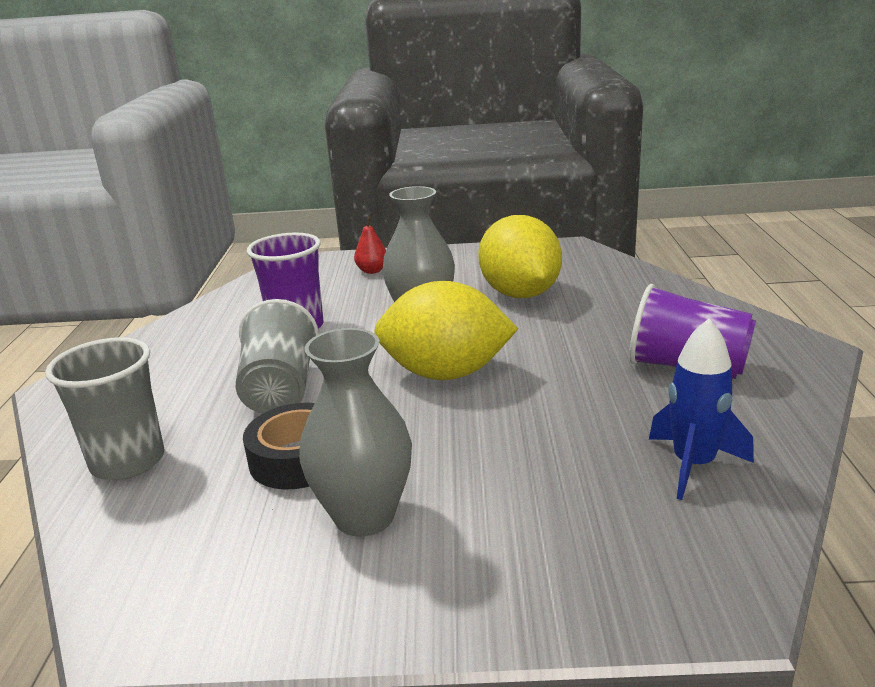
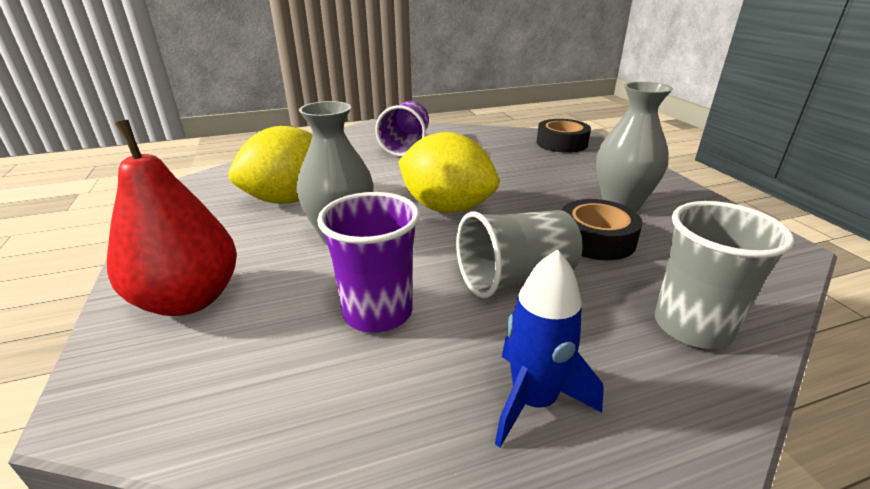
camera: 110 degrees left, 5 degrees up
(372, 271) = (189, 299): red pear -> red pear, size x2.27
(446, 373) = (446, 208): yellow lemon -> yellow lemon turned 45 degrees counterclockwise
(679, 547) = (561, 143): none -> black tape
(693, 465) = (502, 142): blue rocket -> blue rocket (534, 401)

